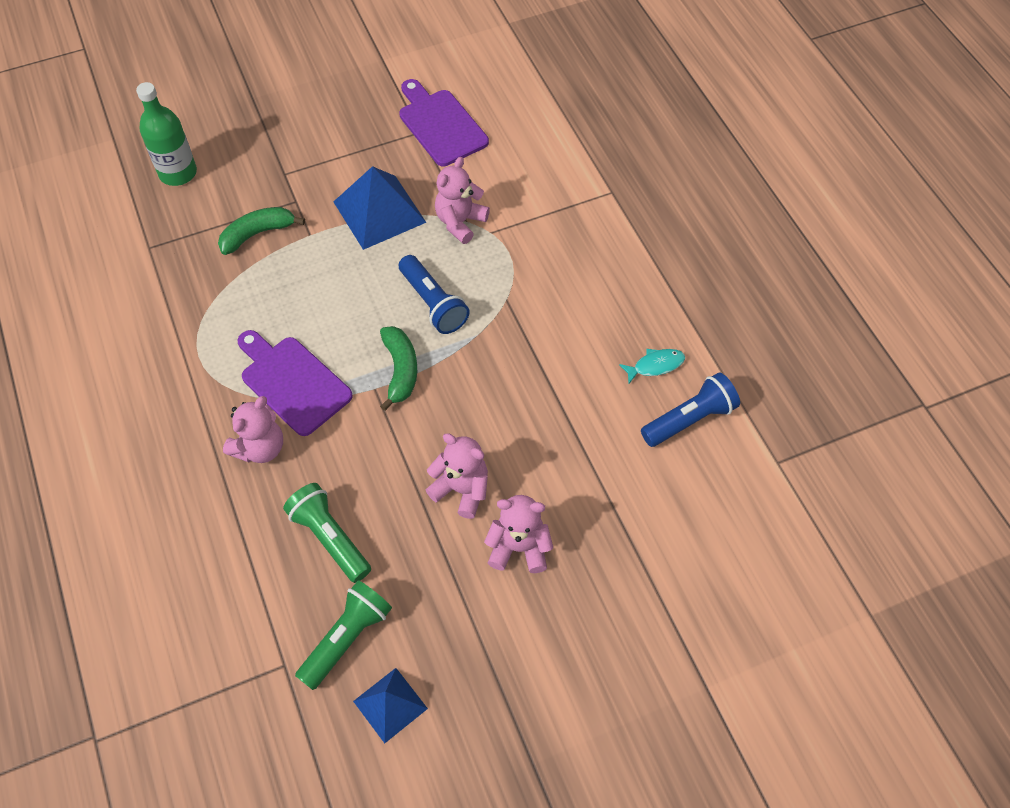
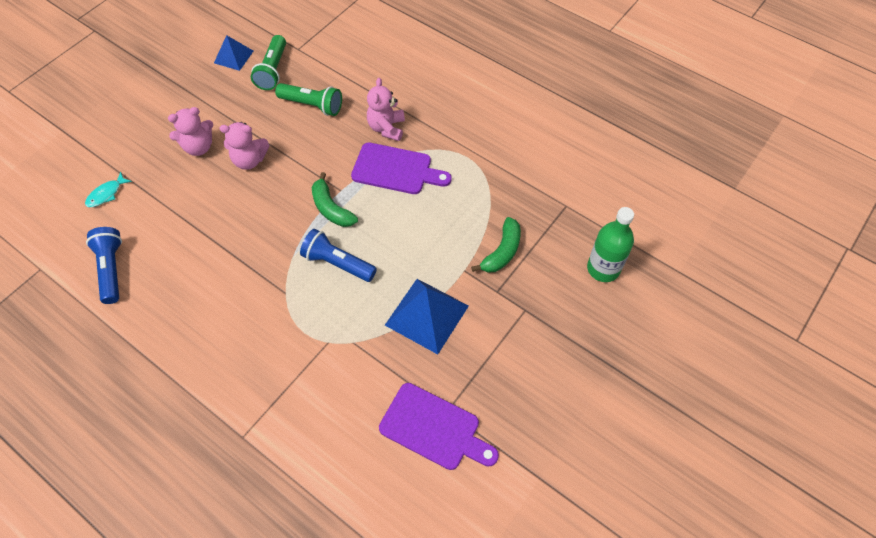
camera: 150 degrees right, 0 degrees up
(460, 222) = (357, 339): pink teddy bear -> none
(655, 365) = (149, 296): turquoise fish -> turquoise fish (106, 194)
(690, 419) = (111, 269): blue flashlight -> blue flashlight turned 135 degrees clockwise

